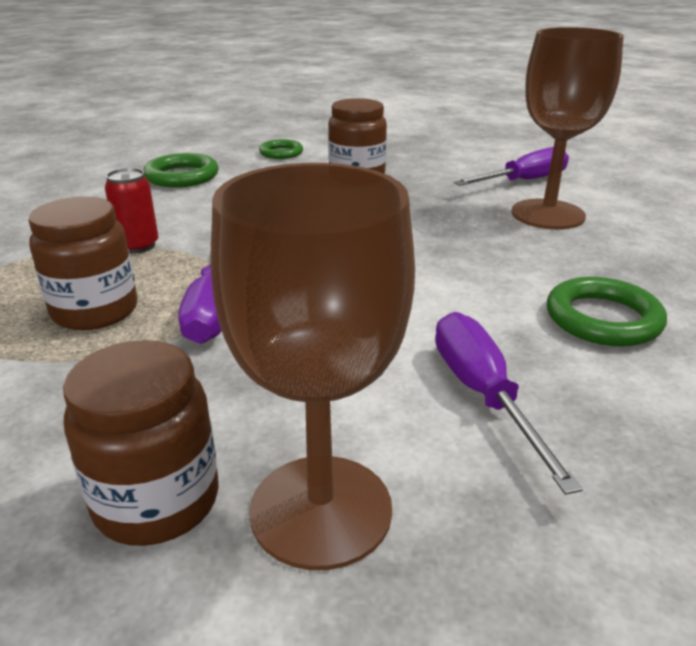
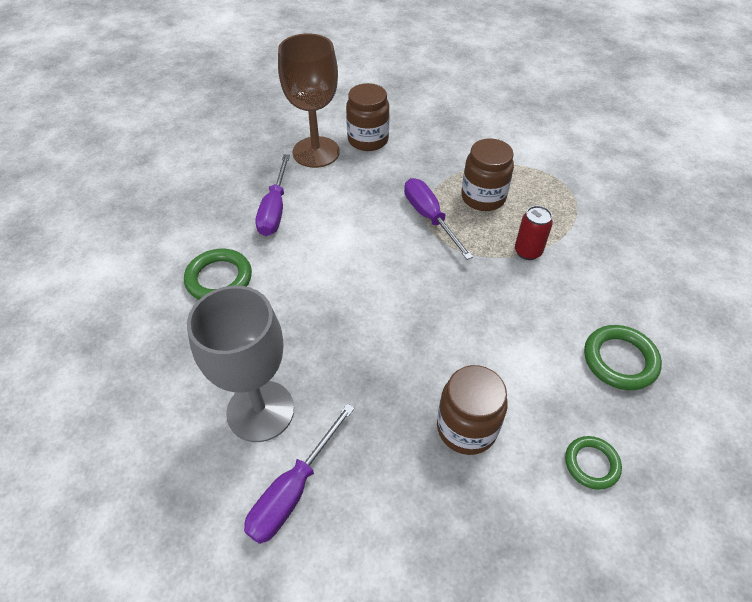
camera: 155 degrees right, 20 degrees up
(483, 394) = (275, 209): purple screwdriver -> purple screwdriver turned 45 degrees clockwise
(547, 214) = (260, 411): brown goblet -> grey goblet

